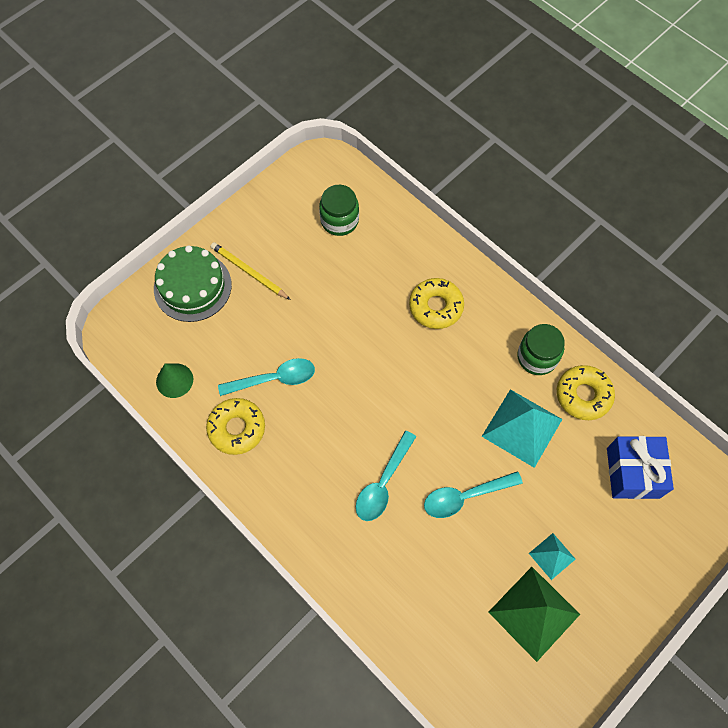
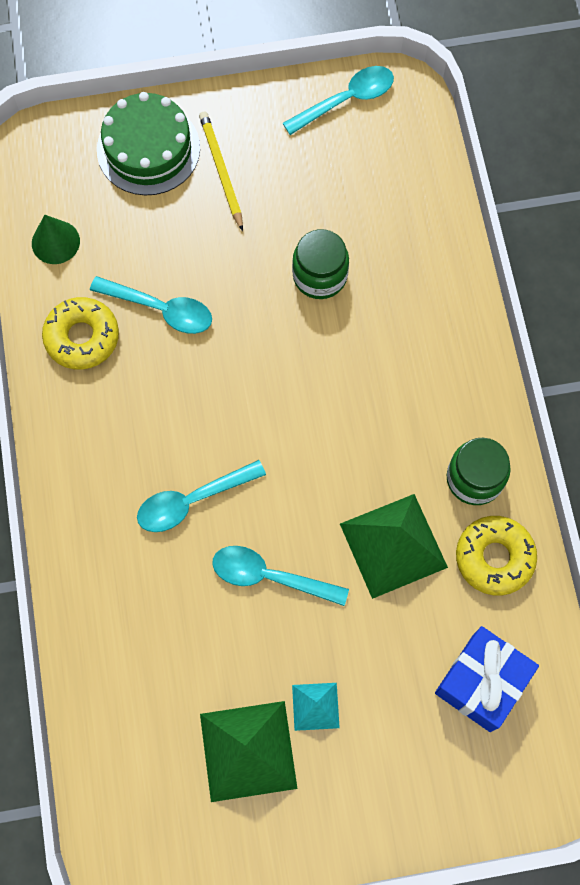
camera: 35 degrees right, 5 degrees up
(294, 185) = (346, 100): none -> turquoise spoon
(339, 220) = (367, 173): green jar -> green jar (320, 276)
(436, 307) = (401, 344): yellow donut -> none
(522, 427) = (393, 545): turquoise pyramid -> green pyramid

